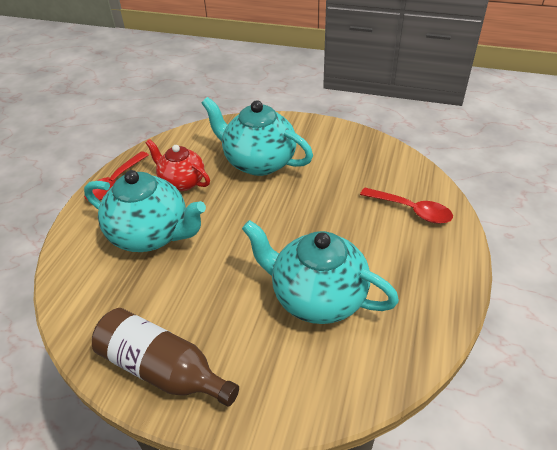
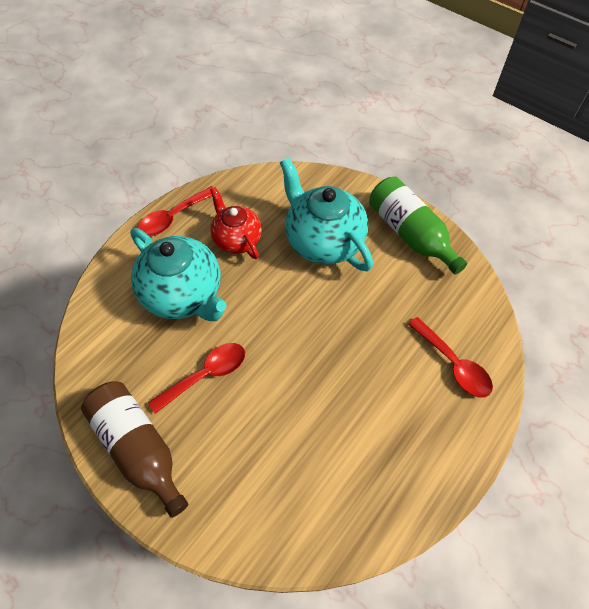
camera: 20 degrees right, 15 degrees up
(202, 287) = (206, 375): none -> red spoon
(317, 297) = (307, 430): turquoise teapot -> none
(327, 138) = (410, 234): none -> green bottle

